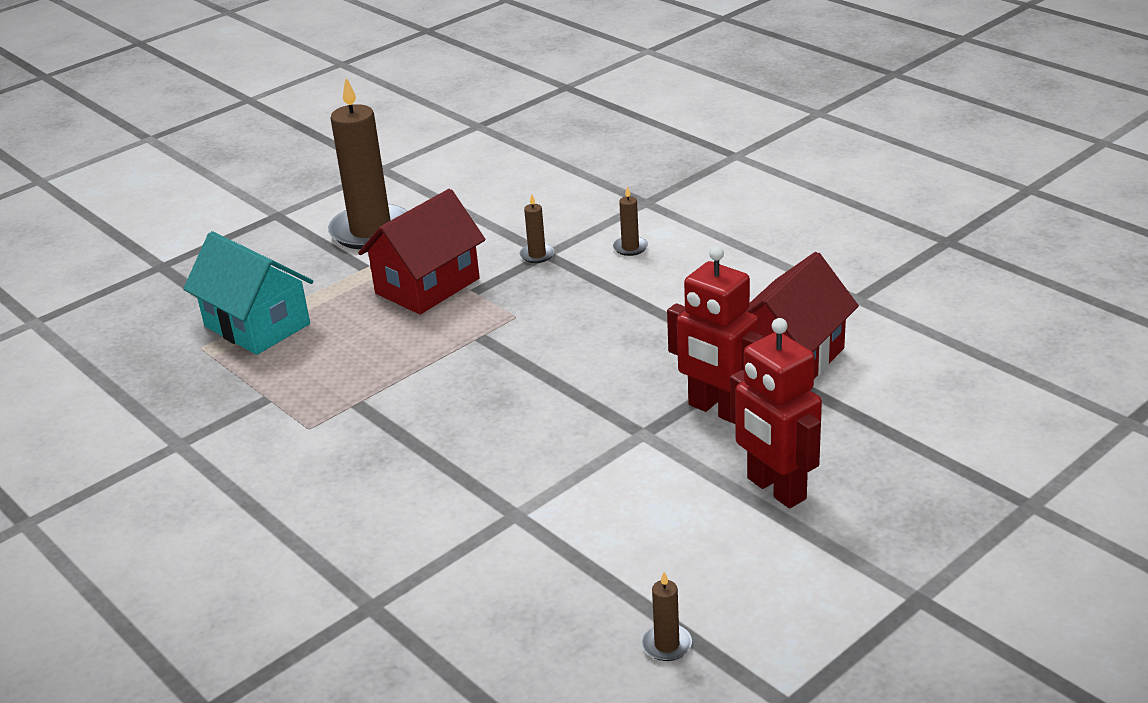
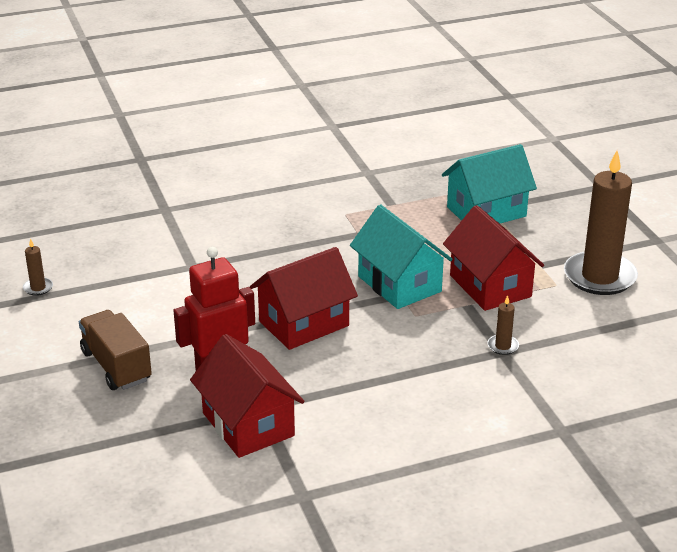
camera: 110 degrees right, 0 degrees up
(458, 342) = (399, 284): none -> turquoise house
(584, 382) = (304, 324): none -> red house
(630, 248) = (481, 397): brown candle -> none
(775, 489) = (116, 366): red robot -> brown truck

